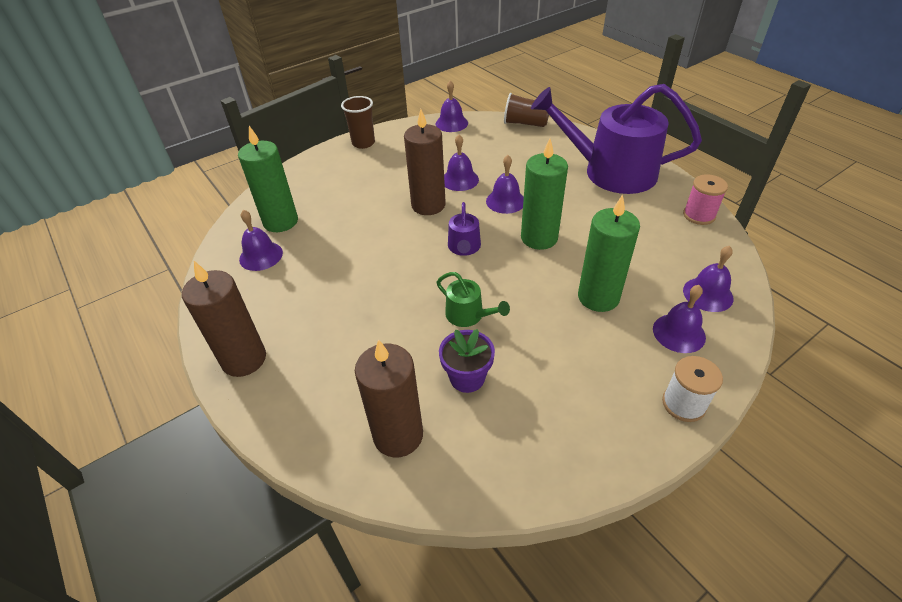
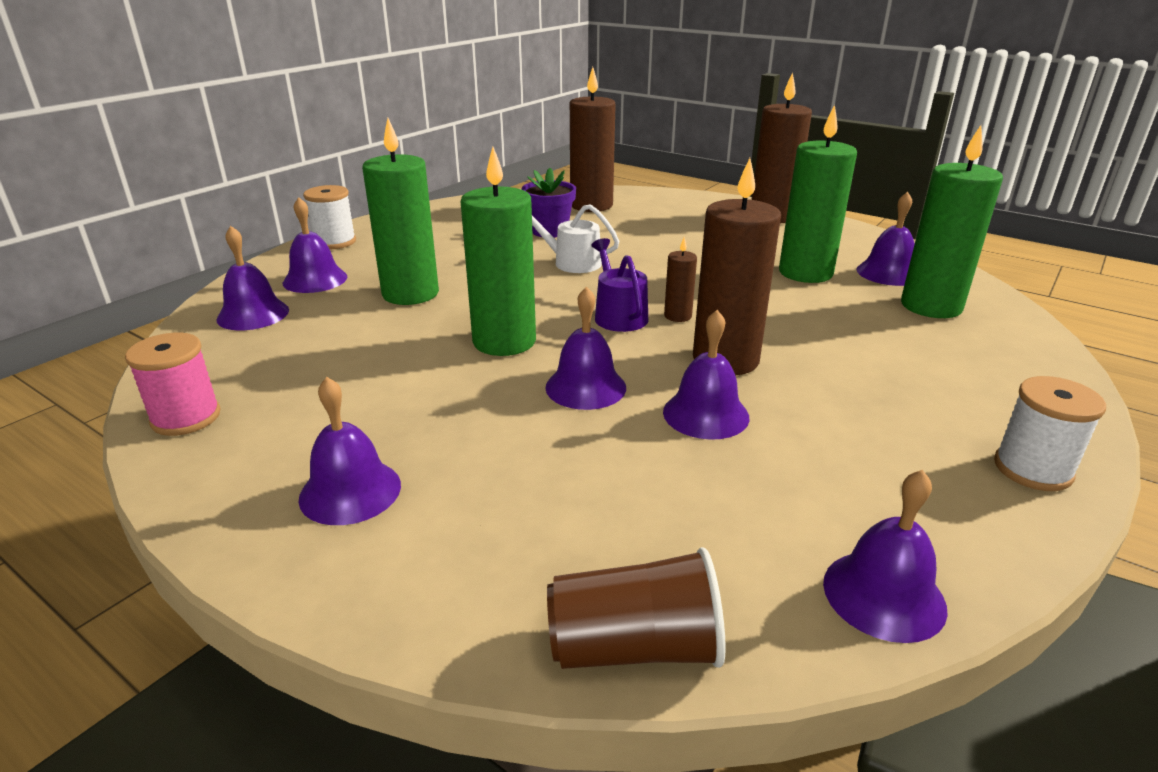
camera: 160 degrees right, 15 degrees down
(312, 266) = (805, 273): none -> green candle
(363, 143) = (1032, 469): brown cup -> white spool
(429, 240) = (677, 316): none -> brown candle
(468, 315) = (571, 262): green watering can -> white watering can
(611, 172) = (350, 491): purple watering can -> purple bell

